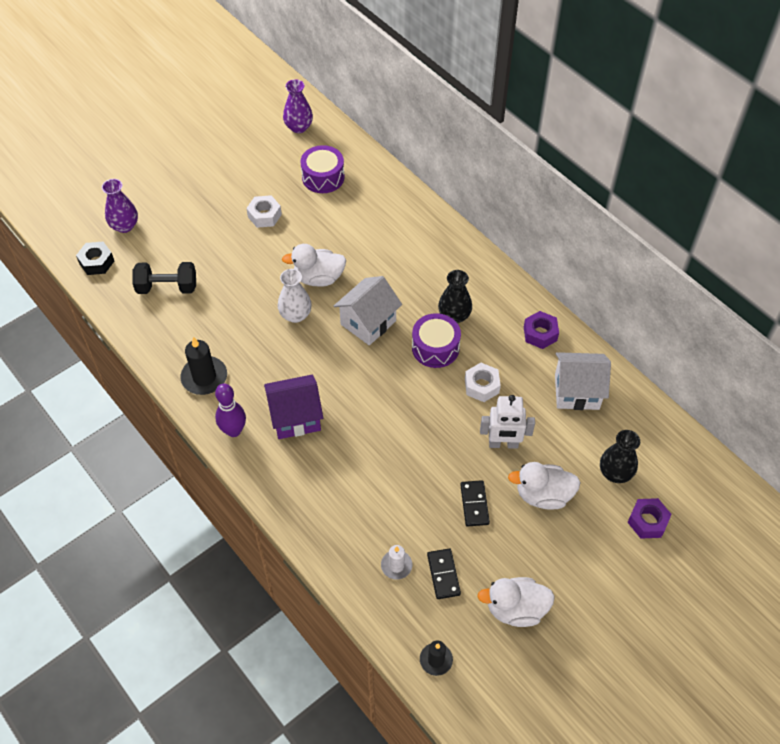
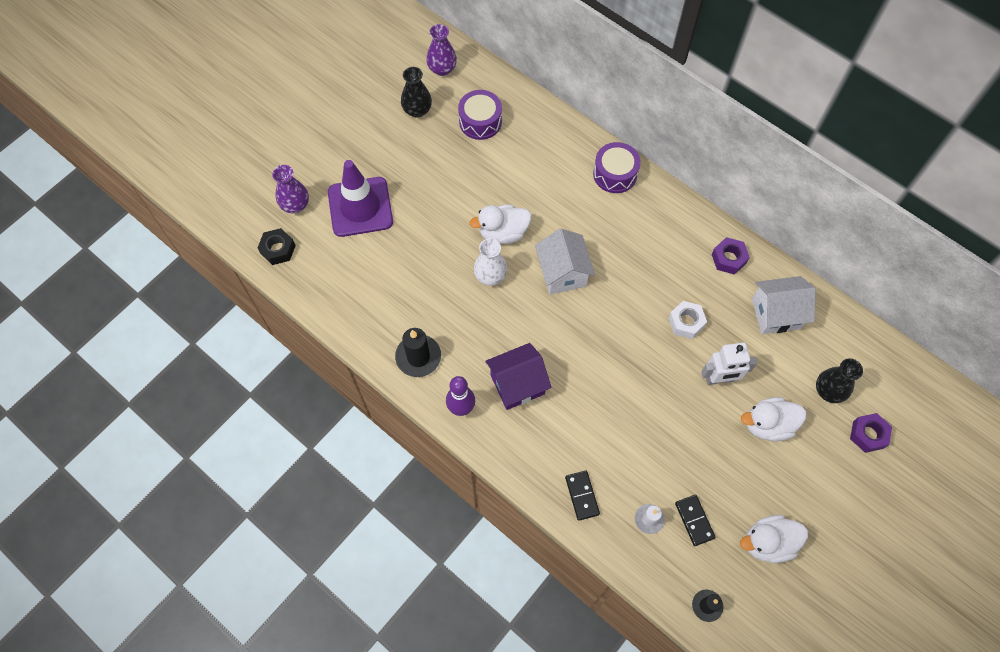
camera: 10 degrees left, 10 degrees up
(167, 287) = (356, 266): black dumbbell -> none
(186, 236) = (360, 207): none -> purple traffic cone
(264, 215) = (433, 172): white nut -> none
(368, 322) = (562, 273): white house -> white house turned 45 degrees counterclockwise
(435, 348) = (633, 289): purple drum -> purple drum (615, 174)
(454, 316) = (643, 253): black vase -> black vase (417, 110)
(474, 504) = (706, 445): black domino -> black domino (582, 496)

